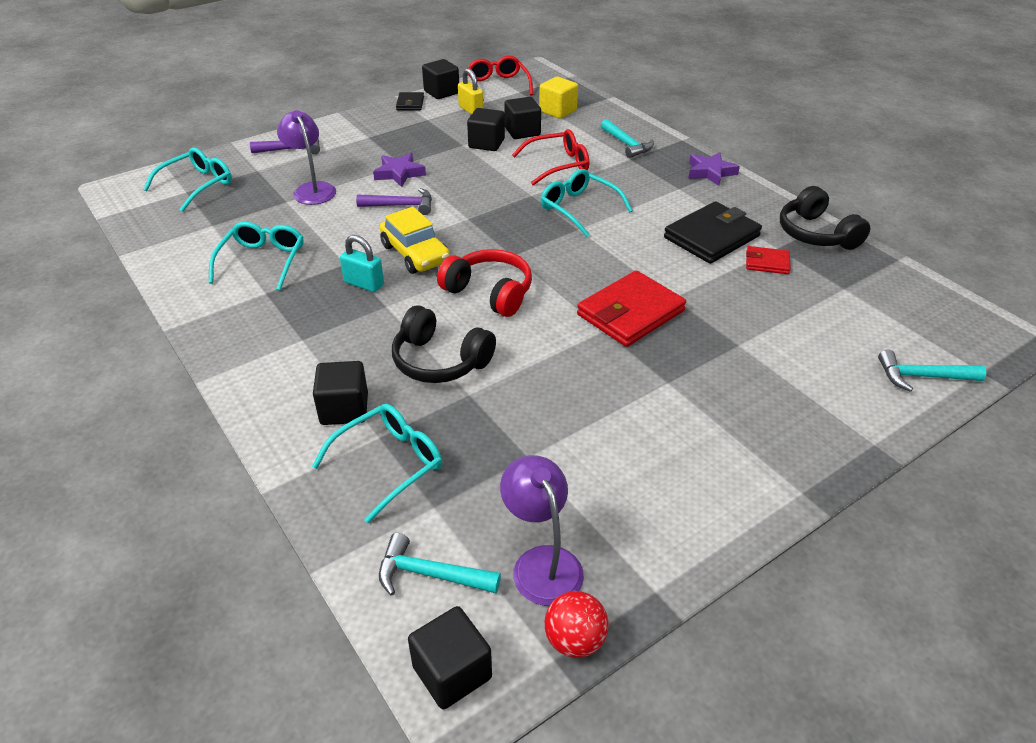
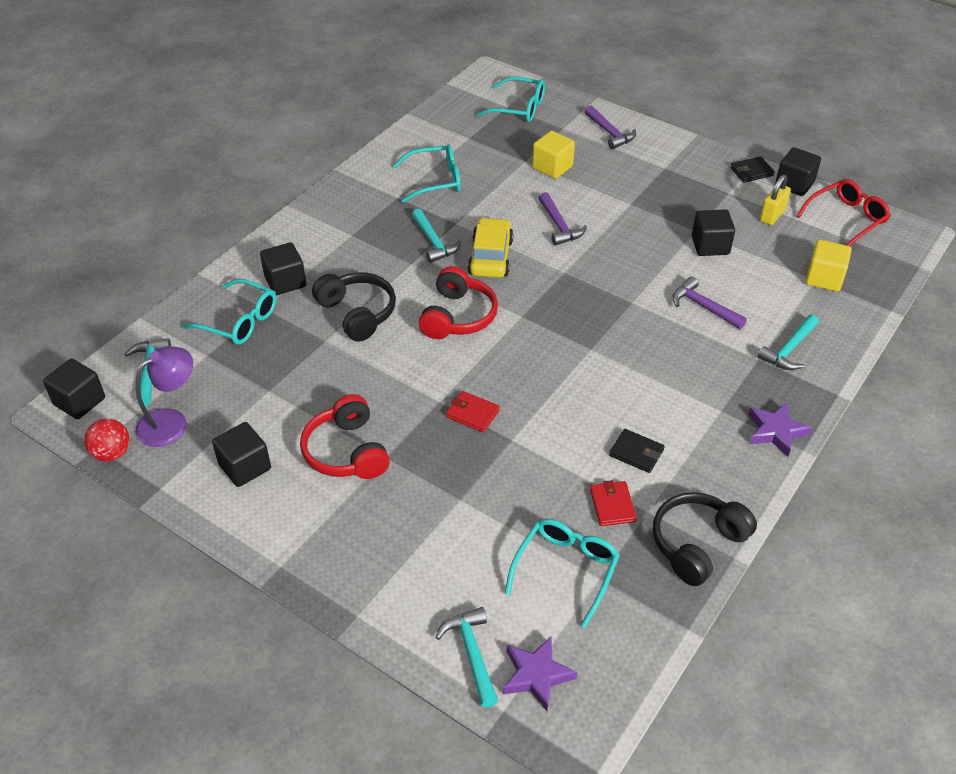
camera: 70 degrees right, 5 degrees up
(312, 189) = (552, 167): purple lamp -> yellow cube
(364, 284) = (434, 242): turquoise padlock -> turquoise hammer
(399, 173) = (612, 207): purple star -> purple star (536, 675)
(415, 254) = (490, 257): yellow car -> yellow car turned 150 degrees clockwise
(440, 361) = (357, 313): black headphones -> black headphones turned 135 degrees clockwise
(522, 132) = (754, 264): black cube -> black cube (245, 467)
(558, 165) = (703, 306): red glasses -> purple hammer
(579, 209) = (628, 341): turquoise glasses -> turquoise glasses (565, 570)
(630, 313) = (472, 413): red wallet -> red wallet, size x0.52
(651, 409) = (347, 451): none -> red headphones
(711, 237) = (636, 453): black wallet -> black wallet, size x0.52

